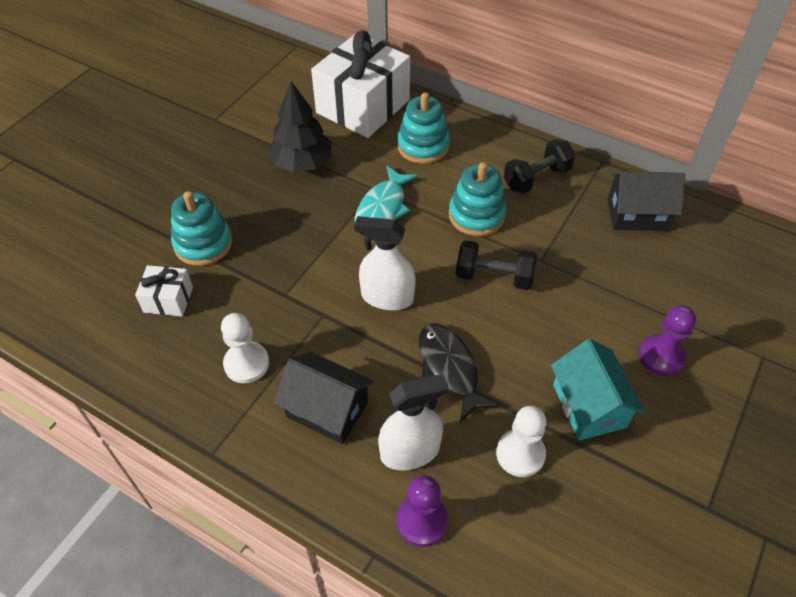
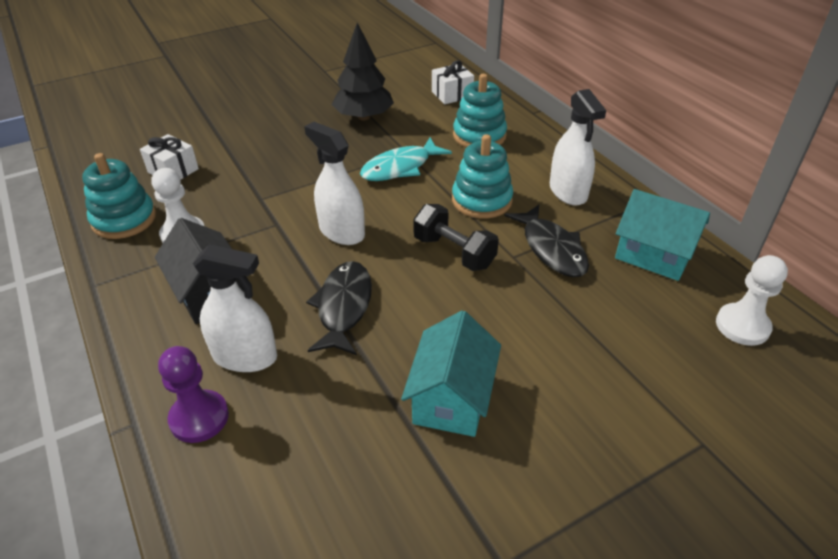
camera: 30 degrees right, 10 degrees down
(203, 244) = (235, 144): turquoise stacking toy -> turquoise stacking toy (124, 219)
(363, 106) = (452, 94): white gift -> white gift, size x0.46
(520, 454) = (342, 407): white pawn -> white pawn (742, 326)
(536, 178) = (568, 192): black dumbbell -> white spray bottle
(563, 240) = (551, 249): none -> black fish
(637, 214) = (653, 255): black house -> turquoise house
(661, 356) = (573, 389): purple pawn -> none

